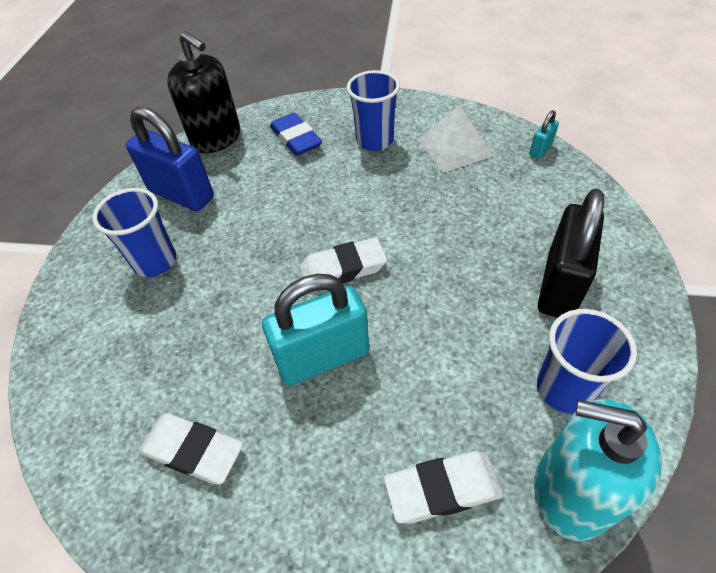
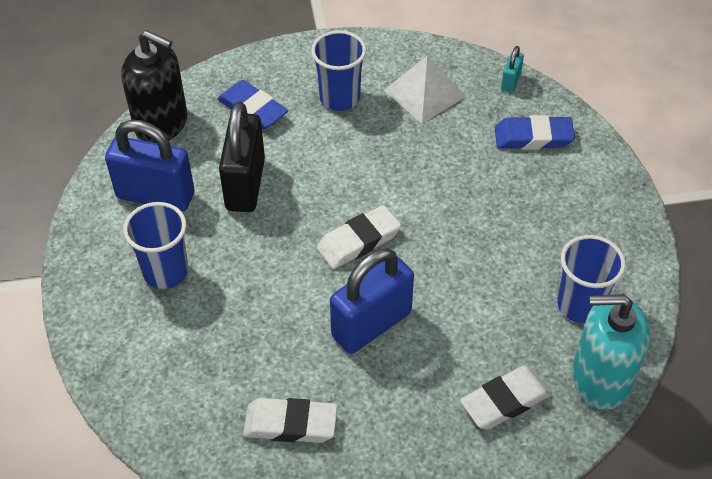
camera: 20 degrees left, 0 degrees up
(323, 357) = (371, 324): turquoise padlock -> blue padlock
(551, 202) = (533, 137): none -> blue eraser
(559, 285) = (558, 218): black padlock -> black padlock (245, 184)

